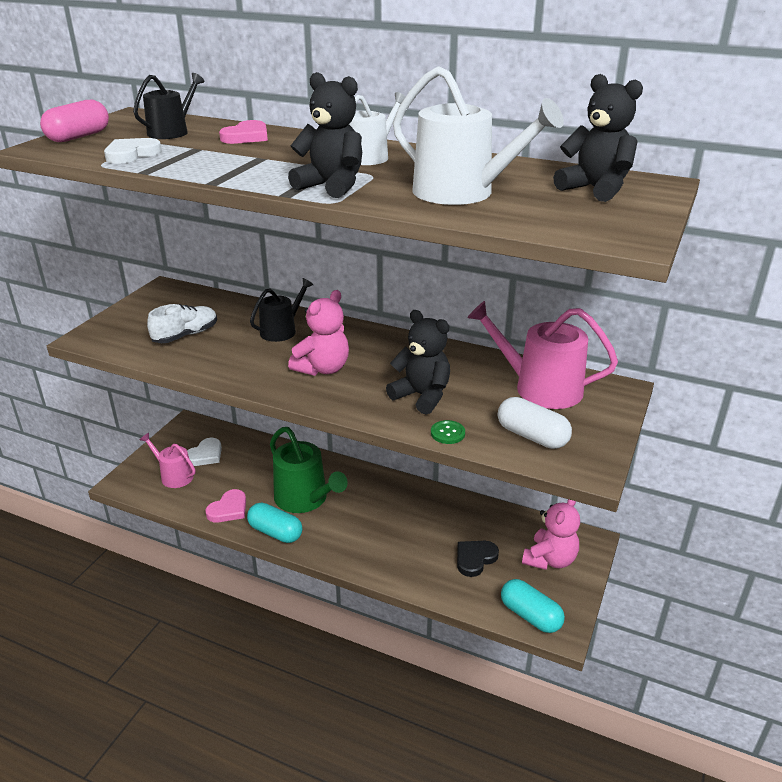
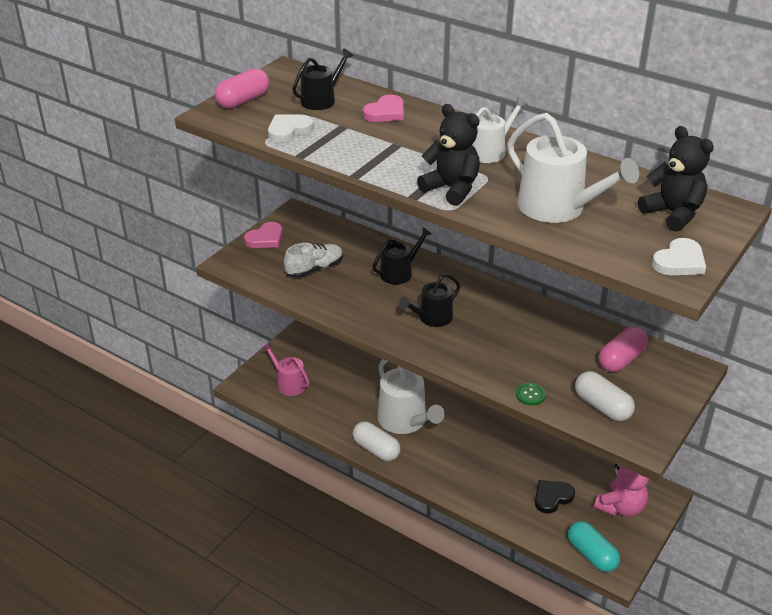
camera: 10 degrees right, 5 degrees up
(205, 455) = (317, 366): white heart -> white heart (679, 261)
(228, 509) = (336, 422): pink heart -> pink heart (265, 238)
(275, 532) = (376, 449): turquoise capsule -> white capsule
(305, 499) = (405, 421): green watering can -> white watering can
(323, 369) = (432, 318): pink teddy bear -> black watering can
(422, 396) = (514, 356): black teddy bear -> none
(540, 388) = (621, 359): pink watering can -> pink capsule

